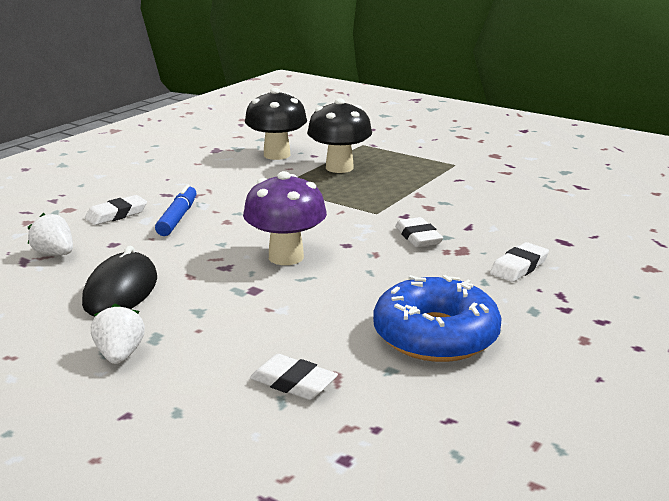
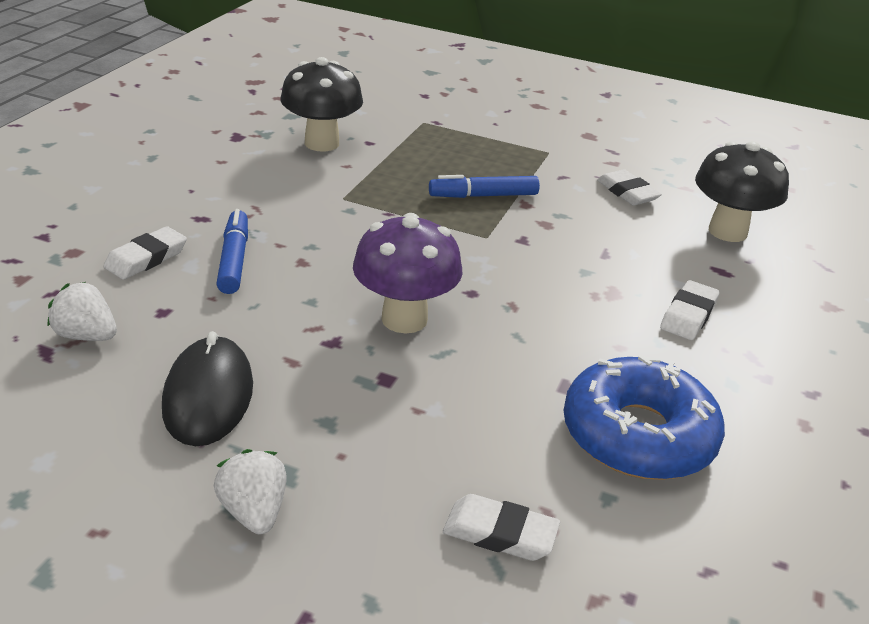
camera: 15 degrees left, 10 degrees up
(339, 168) = (410, 163): black mushroom -> black mushroom (727, 231)
(386, 188) = (483, 195): none -> blue marker
(418, 237) = (553, 274): white eraser -> white eraser (627, 192)

